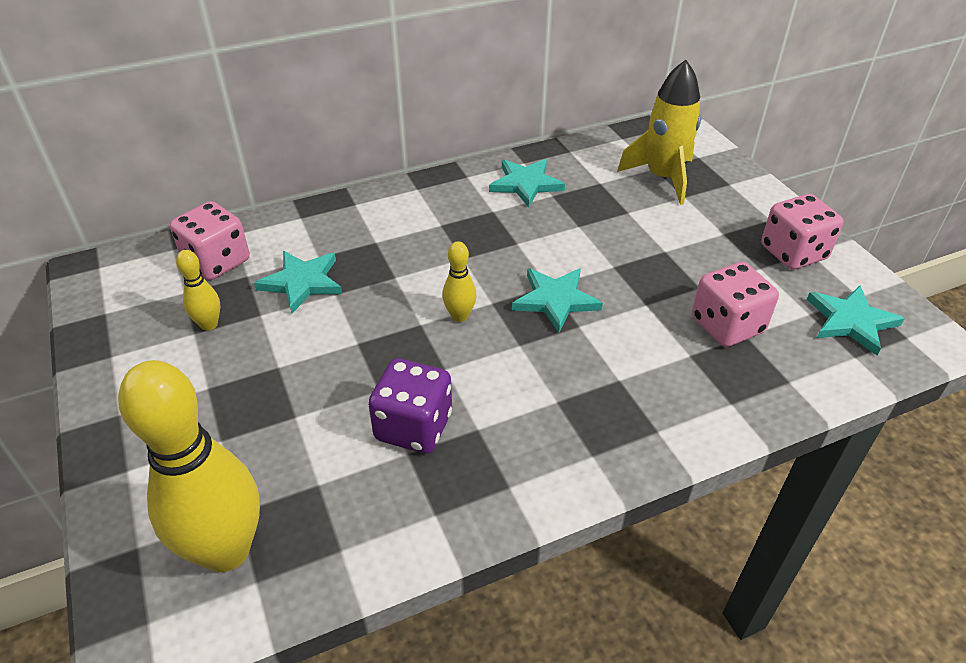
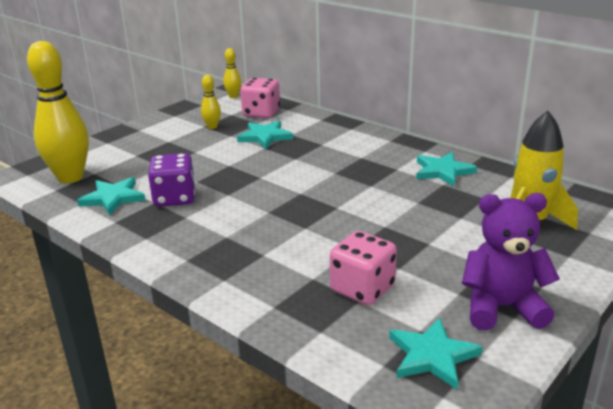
camera: 65 degrees right, 15 degrees down
(460, 316) = (277, 186): yellow bowling pin -> yellow bowling pin (233, 96)
(555, 300) = (323, 213): turquoise star -> turquoise star (113, 198)
(793, 253) = (502, 307): pink dice -> purple teddy bear

